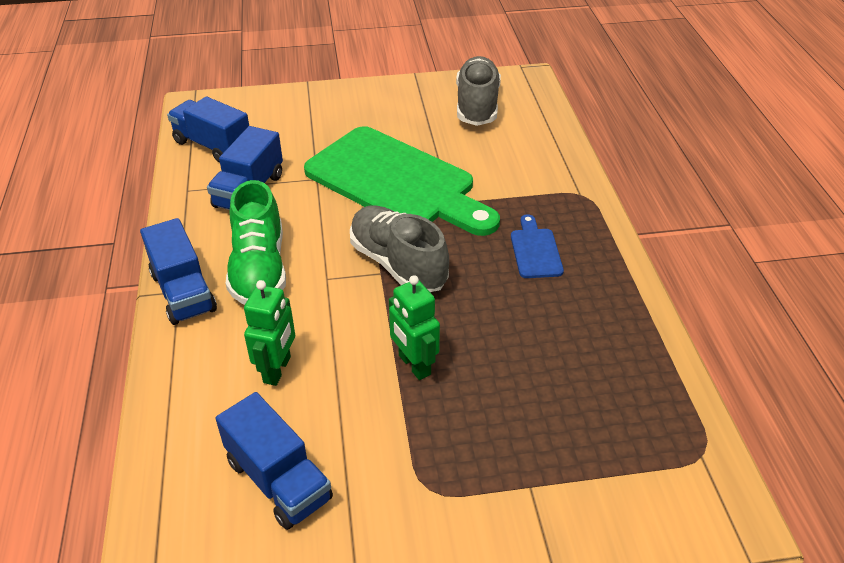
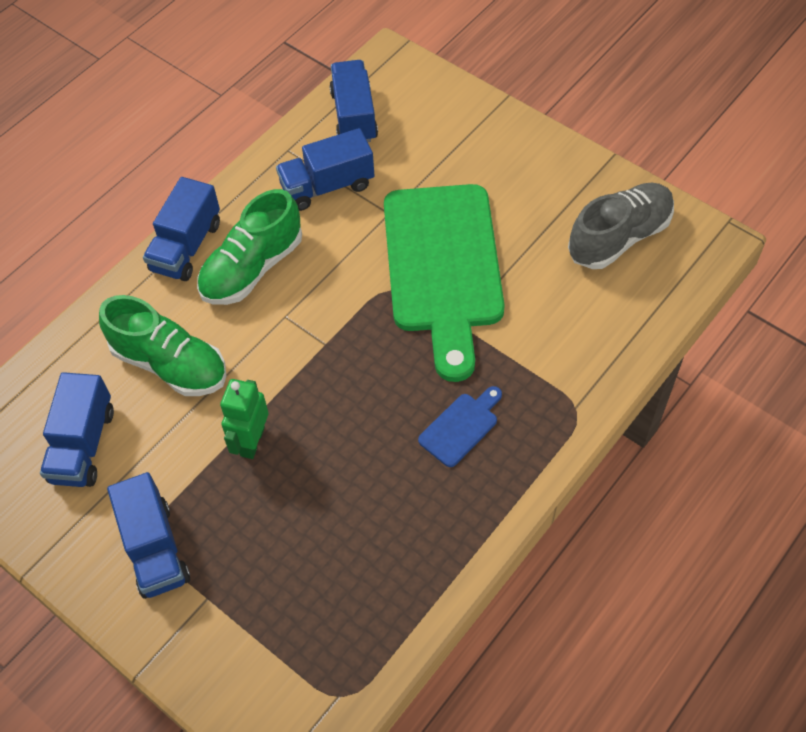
camera: 50 degrees right, 15 degrees up
(277, 370) = (170, 364): green robot -> green shoe
(398, 264) = (346, 347): grey shoe -> none
(444, 493) = (155, 549): none -> blue truck

